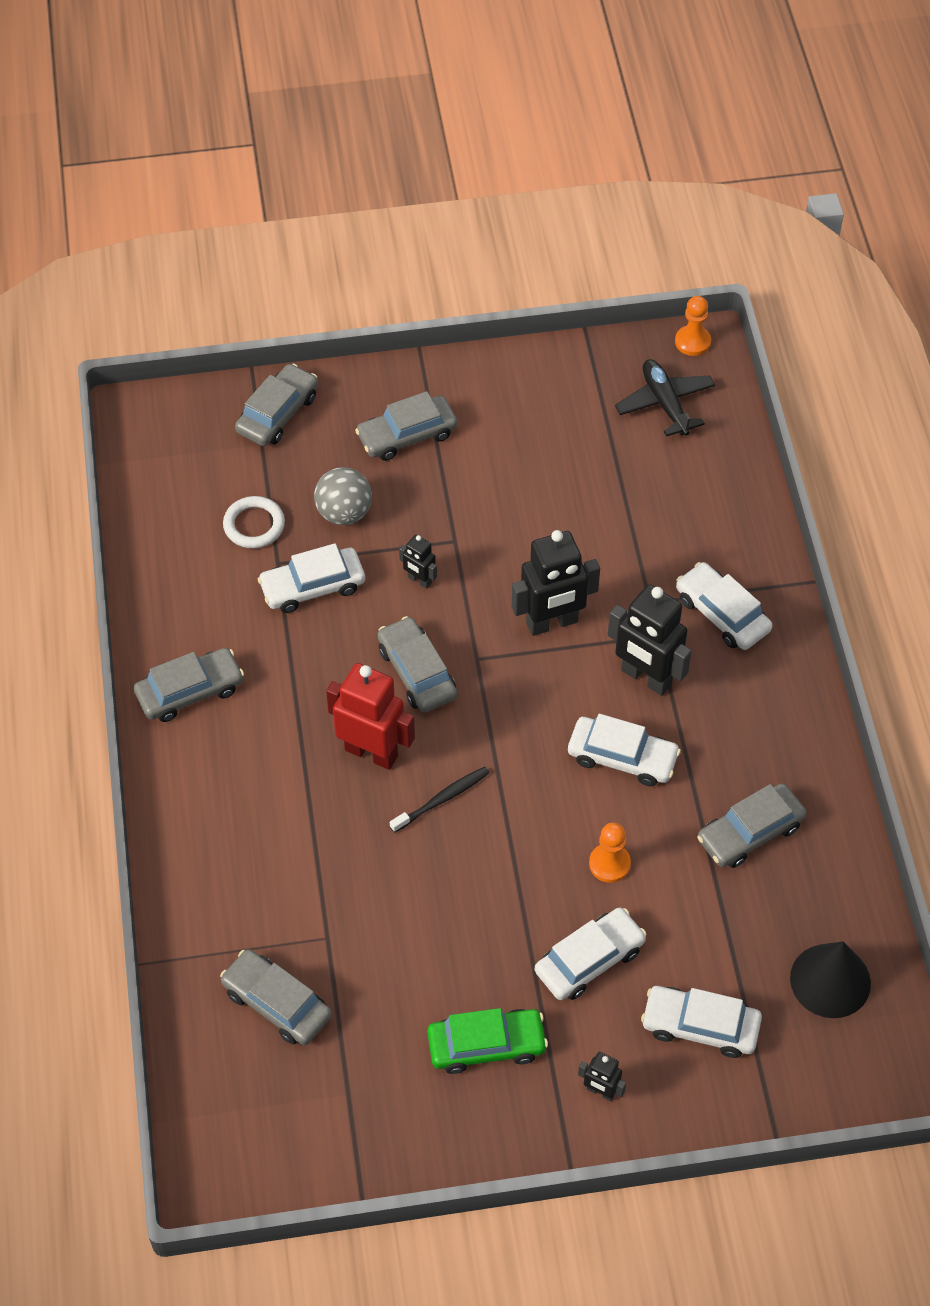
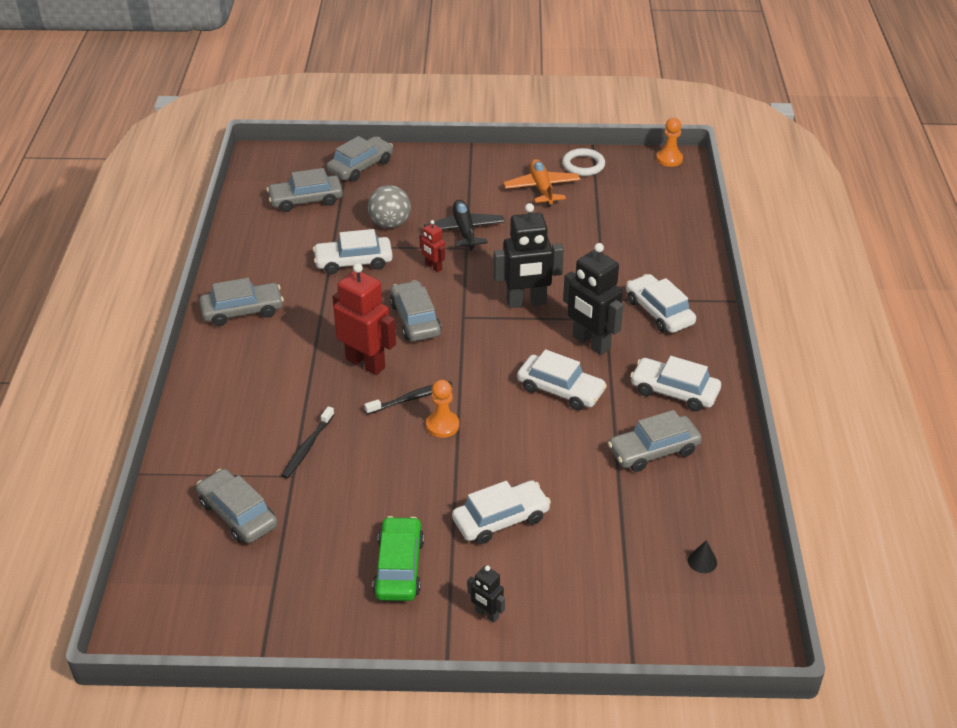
camera: 10 degrees right, 15 degrees down
(254, 525) = (323, 223): white ring -> white ring (583, 165)
(333, 893) = (307, 447): none -> black toothbrush
(407, 435) = (448, 187): grey car -> grey car (306, 200)
(419, 580) = (433, 267): black robot -> red robot
(486, 1045) = (399, 567): green car -> green car turned 90 degrees counterclockwise
(532, 420) = (542, 188): none -> orange plane
(609, 864) = (533, 457): orange pawn -> orange pawn (442, 425)
(665, 403) = (641, 189): black plane -> black plane (464, 231)
(700, 1026) = (583, 578): white car -> white car (674, 391)
(830, 980) = (702, 561): black cone -> black cone, size x0.42

